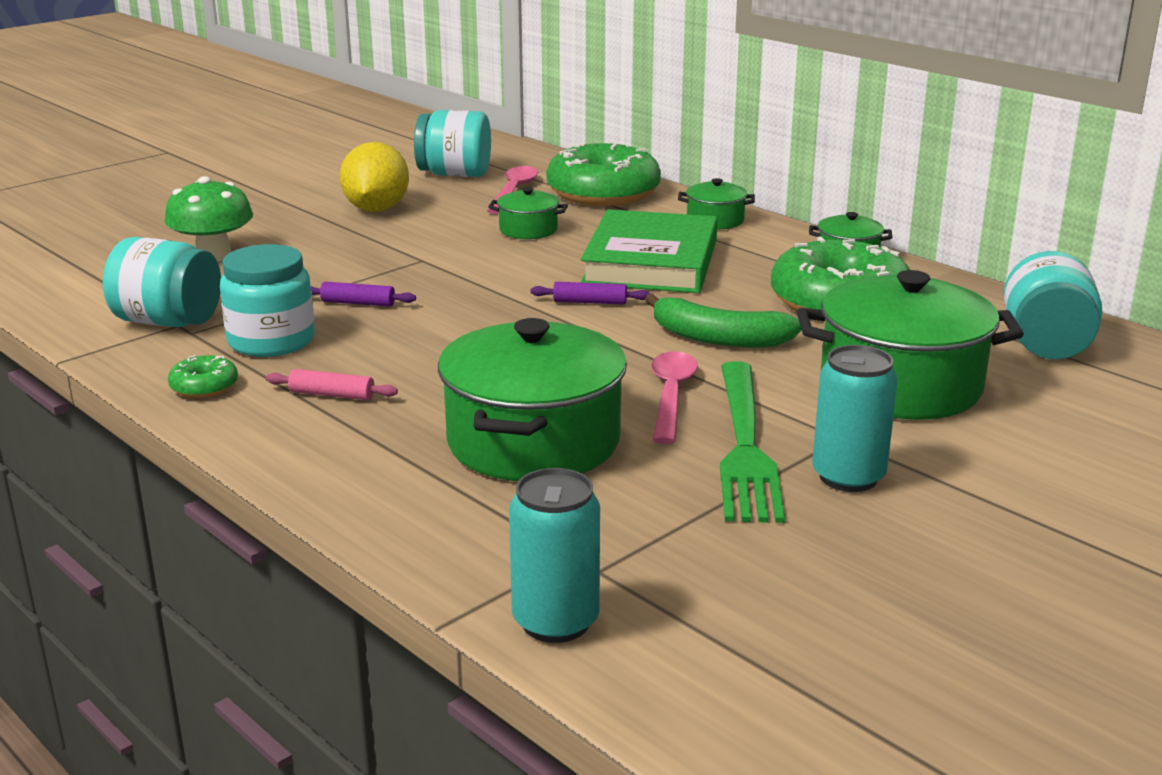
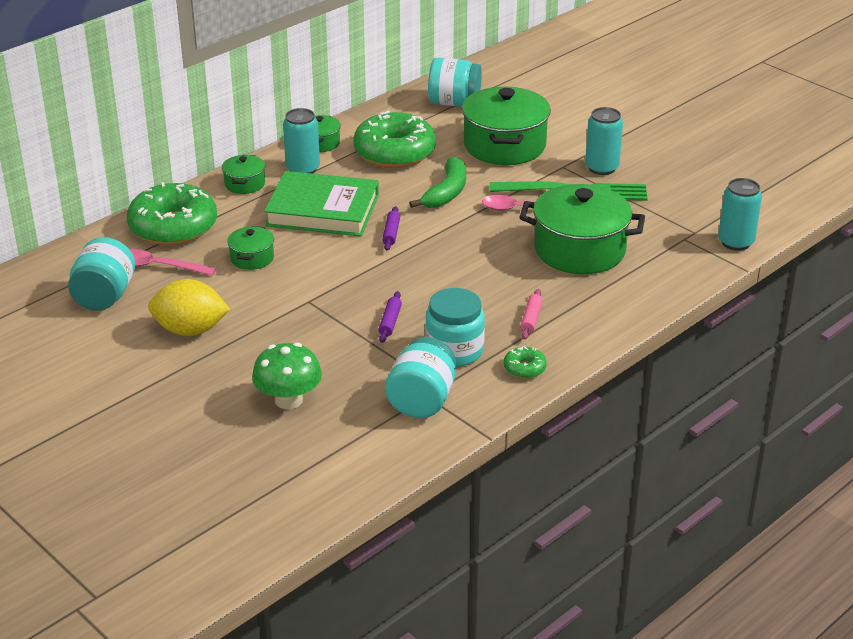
camera: 90 degrees left, 10 degrees up
(765, 249) = (303, 169): none -> turquoise can

